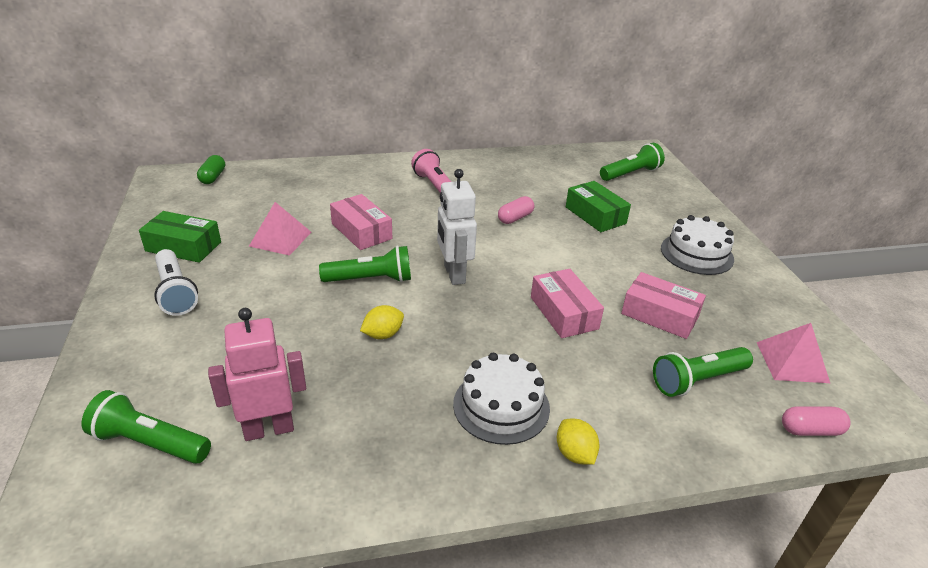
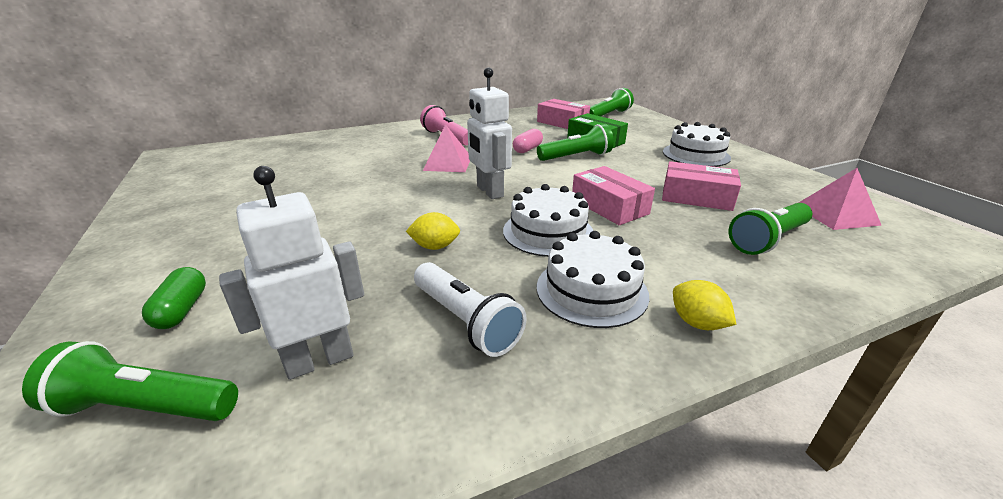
camera: 10 degrees left, 5 degrees down
(175, 292) = (185, 241): white flashlight -> white flashlight (466, 321)
(183, 246) = (194, 203): green box -> none
(213, 177) = (225, 151): green capsule -> green capsule (182, 310)
(269, 429) = (319, 360): pink robot -> white robot
(280, 239) = (303, 186): pink pyramid -> pink pyramid (448, 163)
(361, 231) = (386, 172): pink box -> pink box (562, 123)
(370, 279) = (407, 205): green flashlight -> green flashlight (576, 157)
(383, 334) = (435, 246): yellow lemon -> yellow lemon turned 45 degrees clockwise
(490, 335) = (548, 232): none -> white cake
(810, 430) = (901, 263): pink capsule -> none

